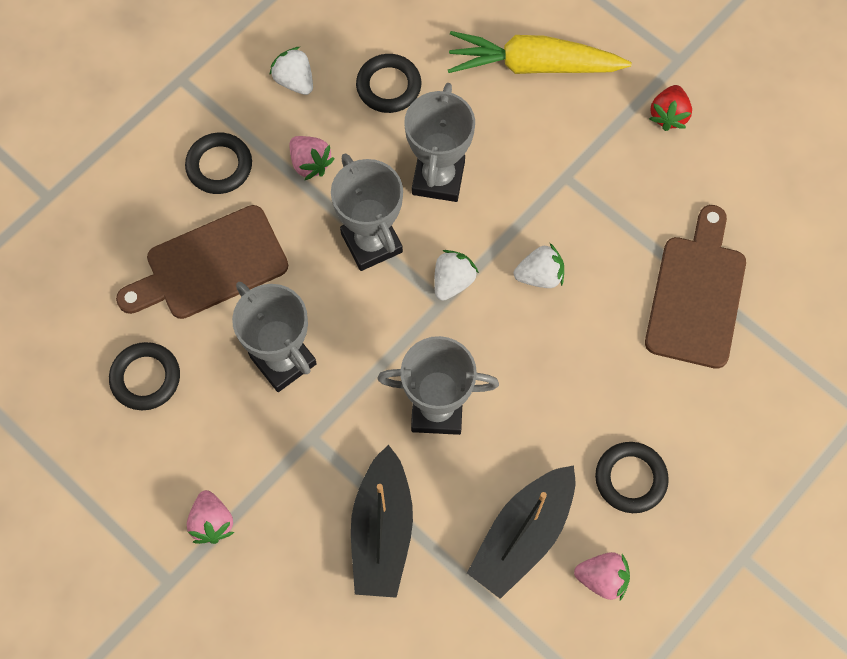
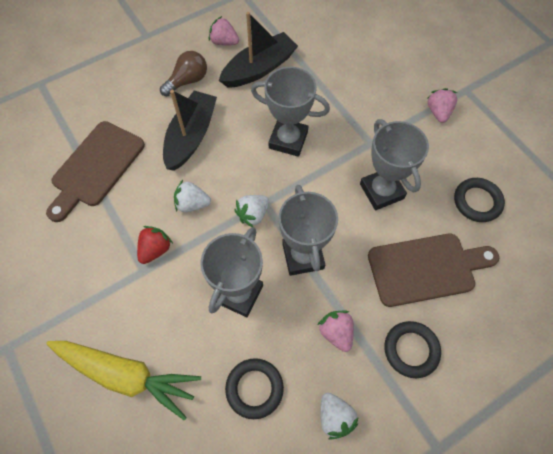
camera: 165 degrees left, 5 degrees down
(382, 531) = (338, 87): black boat -> black boat (191, 136)
(630, 478) = (187, 81): black ring -> brown light bulb
(668, 115) = (43, 299): red strawberry -> red strawberry (155, 249)

